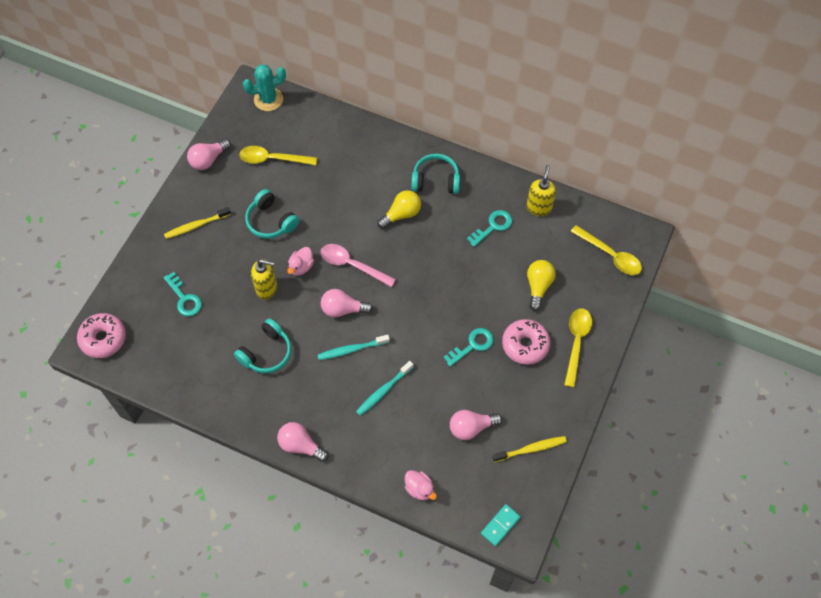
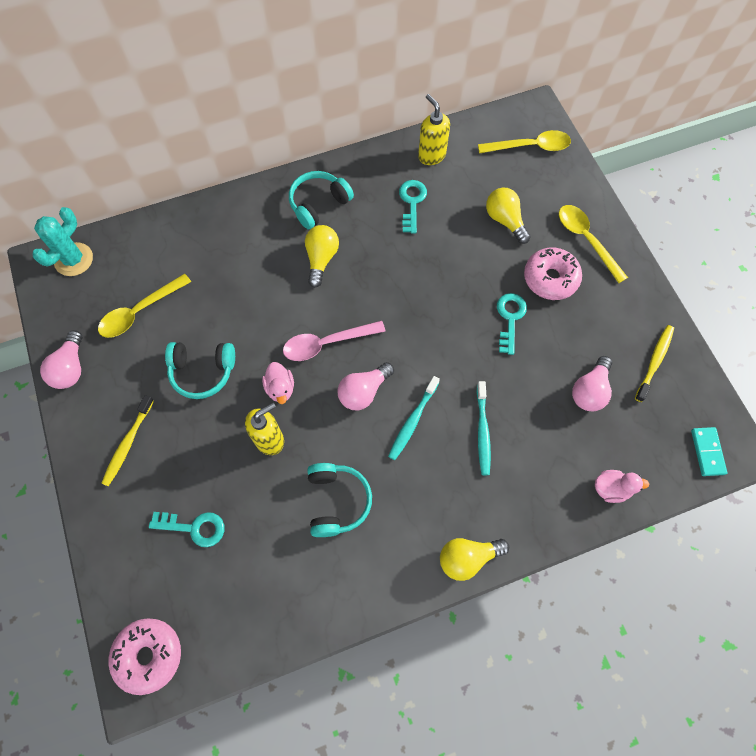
camera: 45 degrees left, 5 degrees up
(300, 445) = (467, 558): pink light bulb -> yellow light bulb

